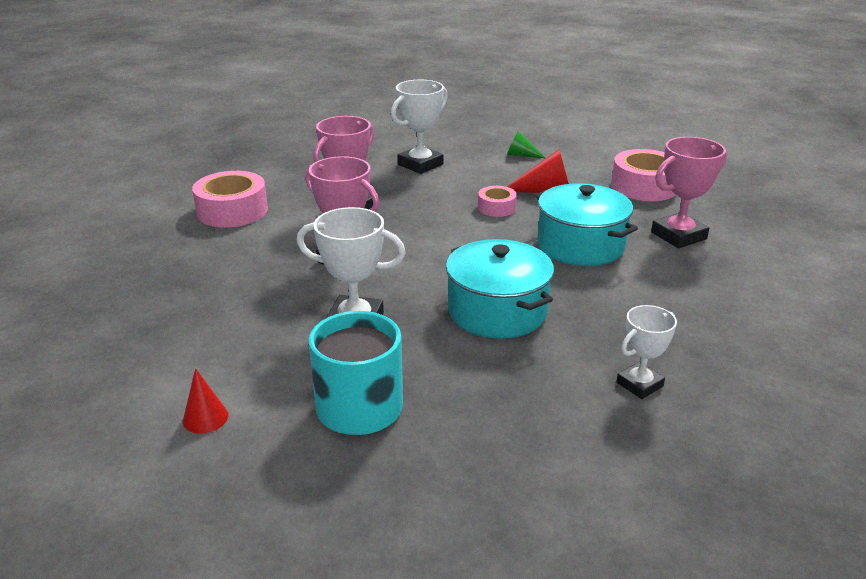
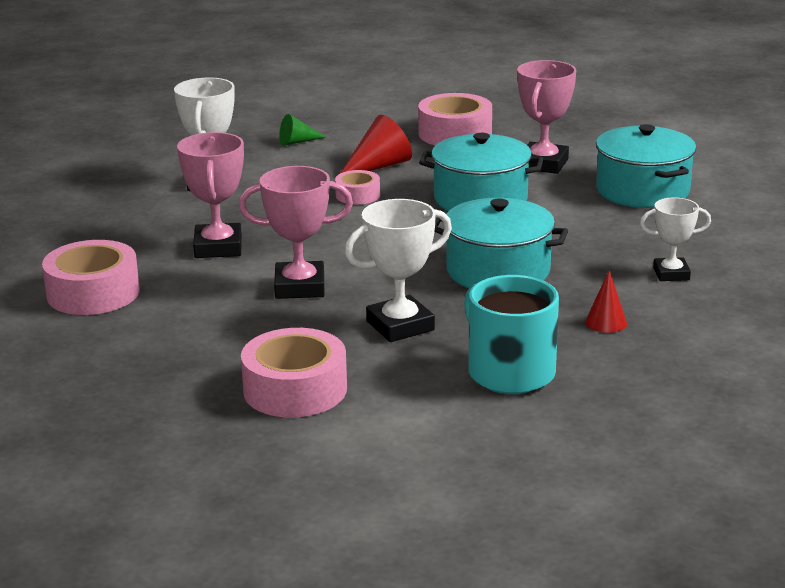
camera: 40 degrees left, 5 degrees down
(205, 418) = (406, 435): red cone -> red cone (606, 322)
(210, 337) = (295, 389): none -> pink tape
(639, 384) = (671, 274): white trophy -> white trophy turned 75 degrees clockwise
(733, 293) = (642, 190): none -> turquoise pot

